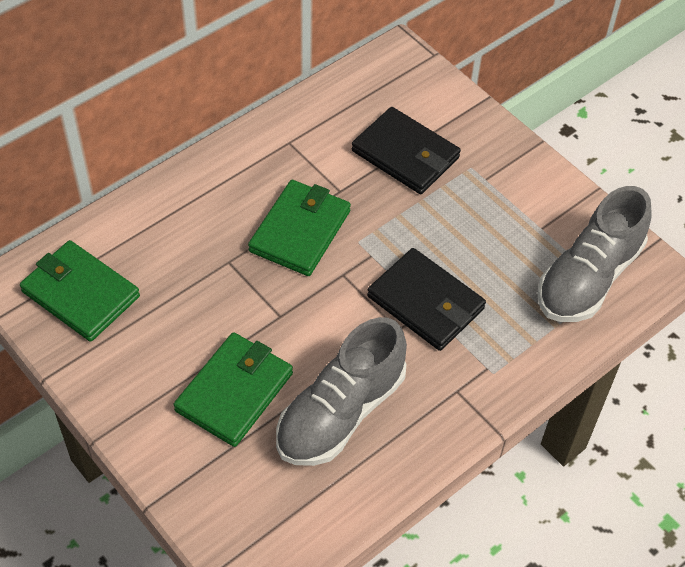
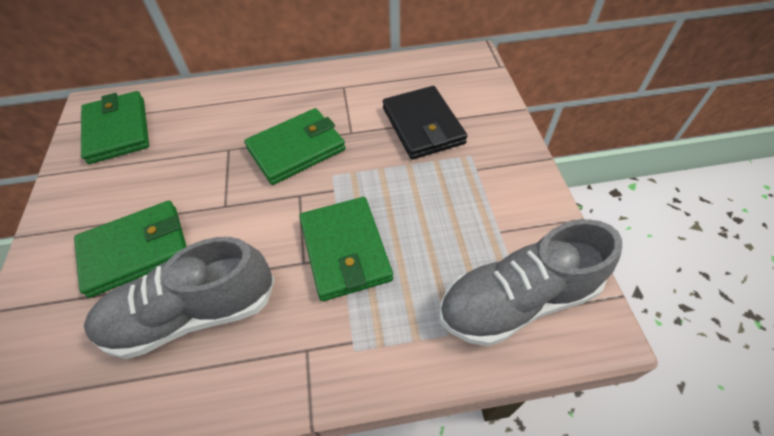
camera: 35 degrees right, 0 degrees up
(425, 303) = (345, 250): black wallet -> green wallet

